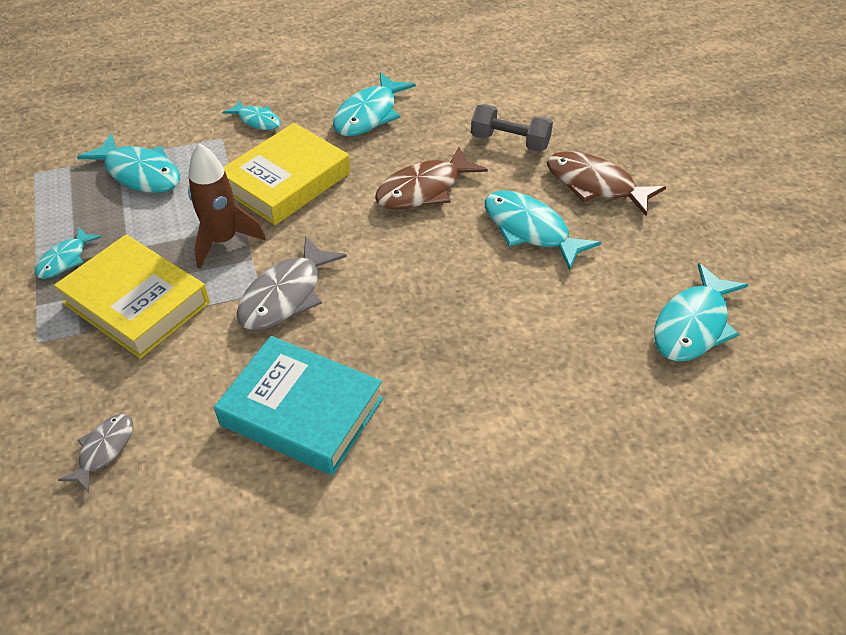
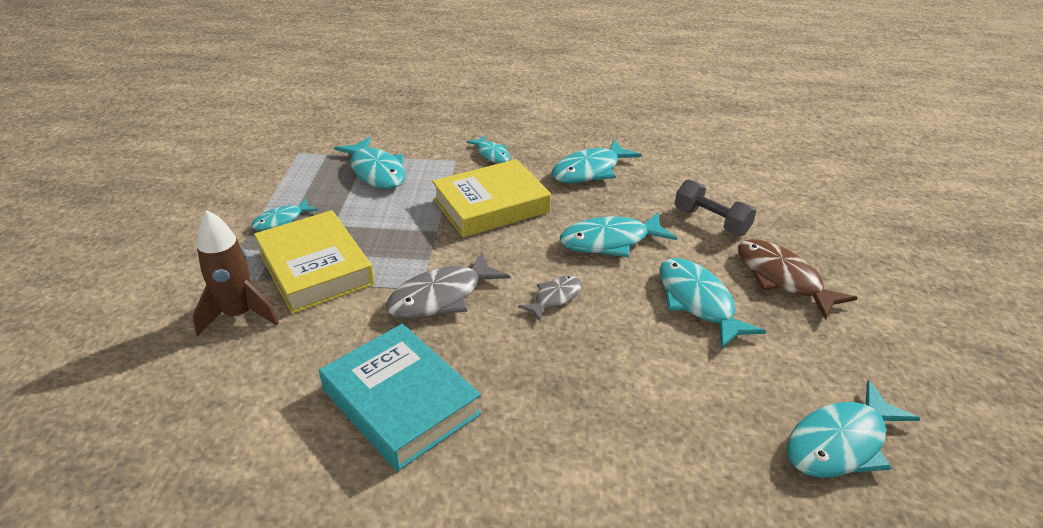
camera: 20 degrees right, 10 degrees down
(104, 450) = (218, 380): grey fish -> grey fish (555, 297)
(223, 241) = (413, 239): brown rocket -> brown rocket (239, 314)
(424, 189) = (610, 241): brown fish -> turquoise fish

